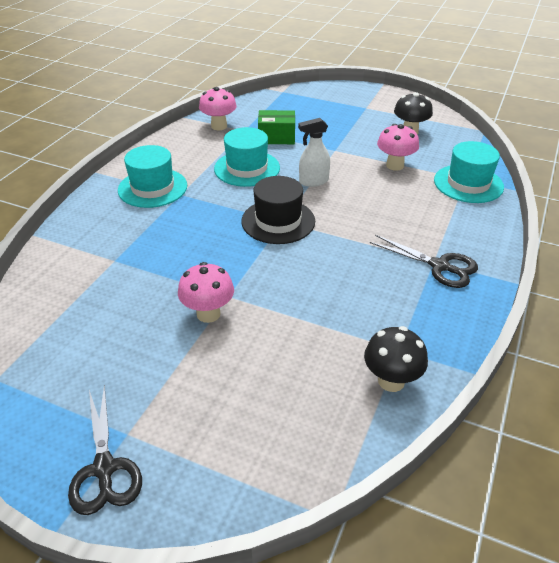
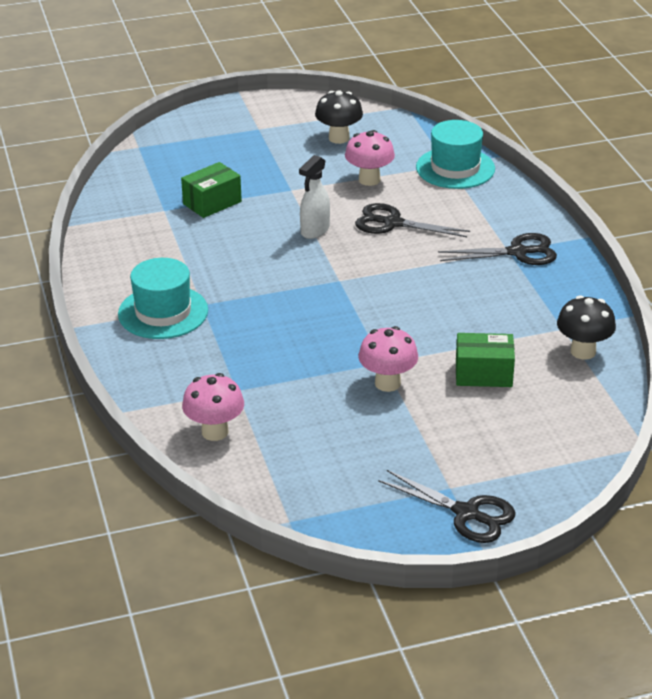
camera: 40 degrees left, 5 degrees down
(219, 126) = (128, 218): pink mushroom -> pink mushroom (215, 432)
(247, 168) = (230, 248): turquoise hat -> none
(278, 221) = (335, 282): black hat -> none
(285, 350) = (483, 374): none -> green box
(372, 200) = (392, 223): none -> black scissors

